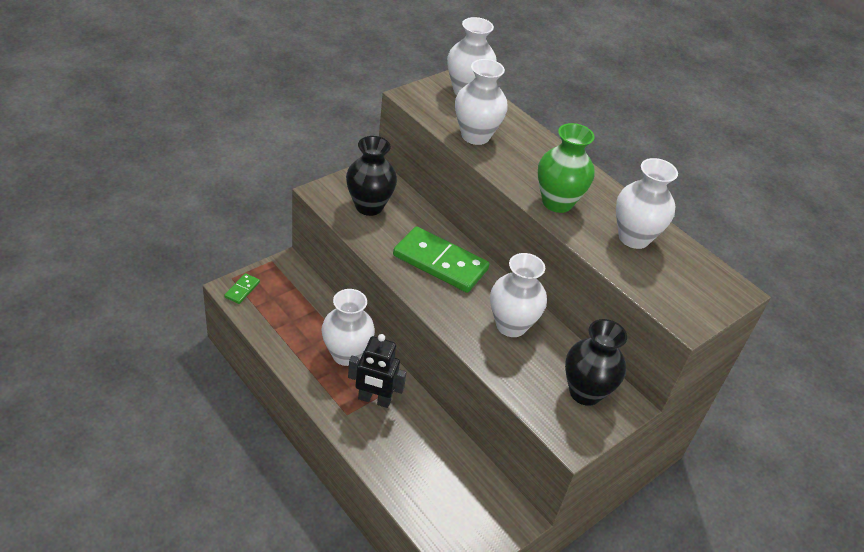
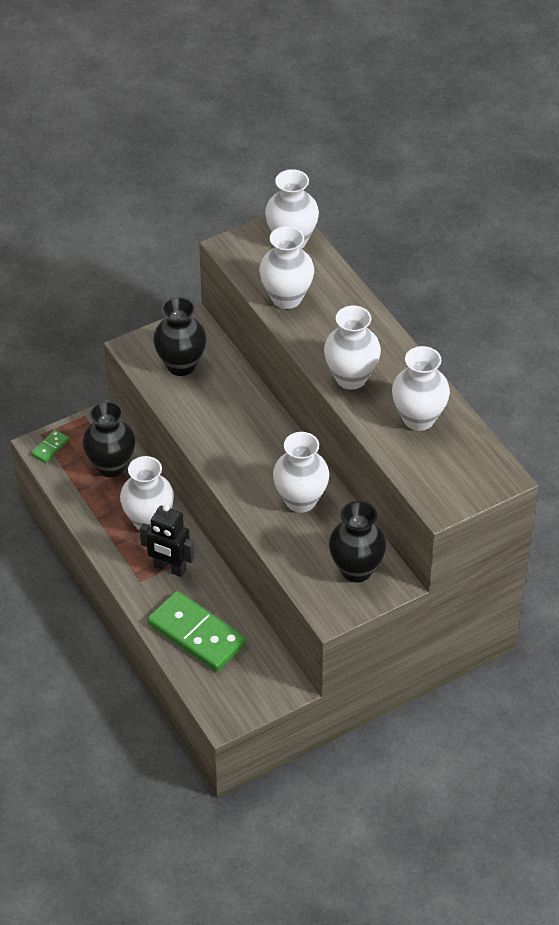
camera: 15 degrees right, 5 degrees up
(302, 304) = (111, 466): none -> black vase
(440, 263) = (243, 431): green domino -> green domino (196, 634)
(557, 202) = (351, 378): green vase -> white vase

